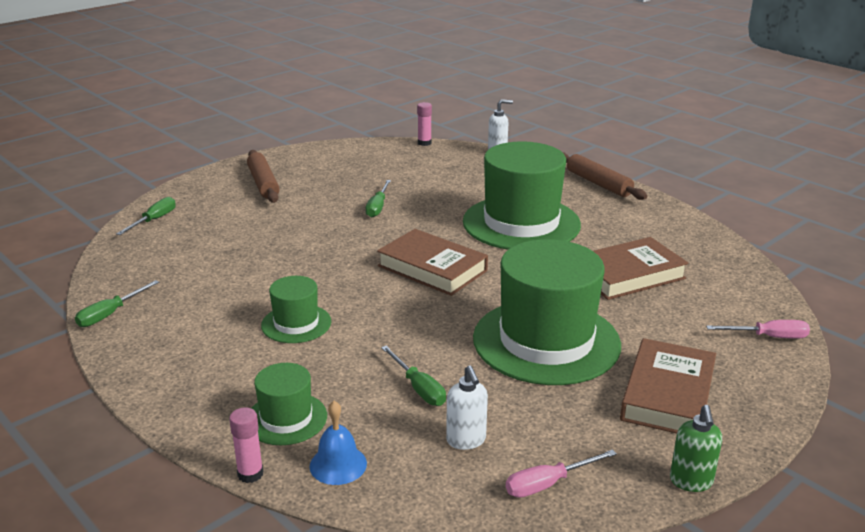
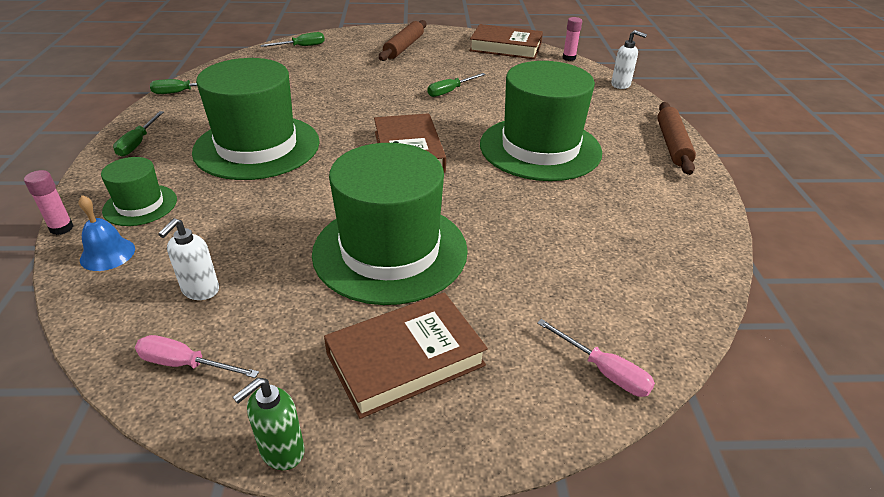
camera: 40 degrees right, 10 degrees up
(296, 323) = (257, 147): green hat -> green hat, size x2.05
(418, 388) = (243, 232): green screwdriver -> green screwdriver (138, 143)
(628, 275) = (560, 234): brown book -> brown book (505, 47)

